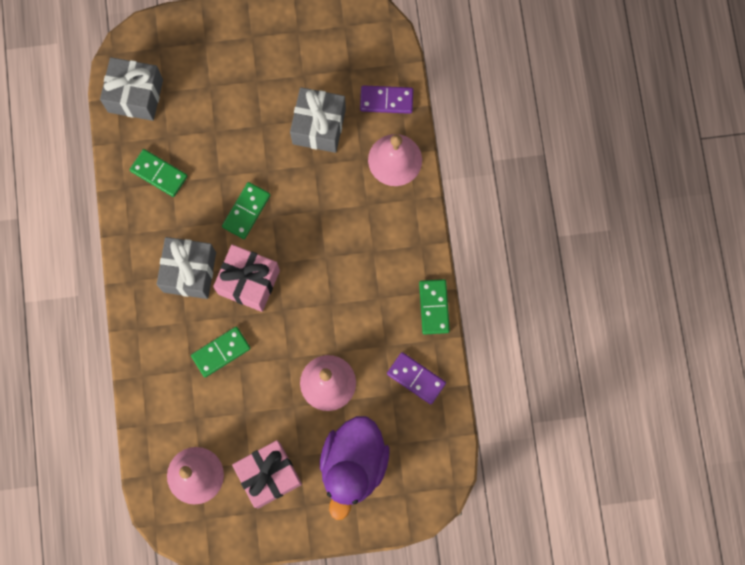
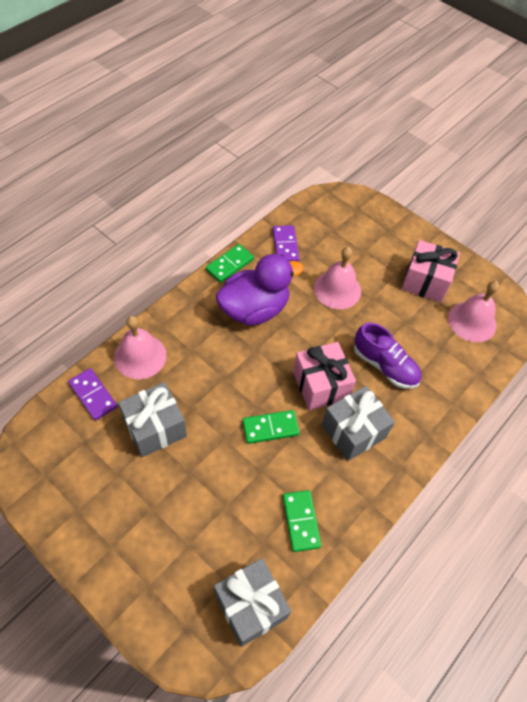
camera: 135 degrees left, 20 degrees down
(221, 352) = (385, 366): green domino -> purple shoe
(353, 465) = (370, 243): purple duck -> purple duck (254, 309)

